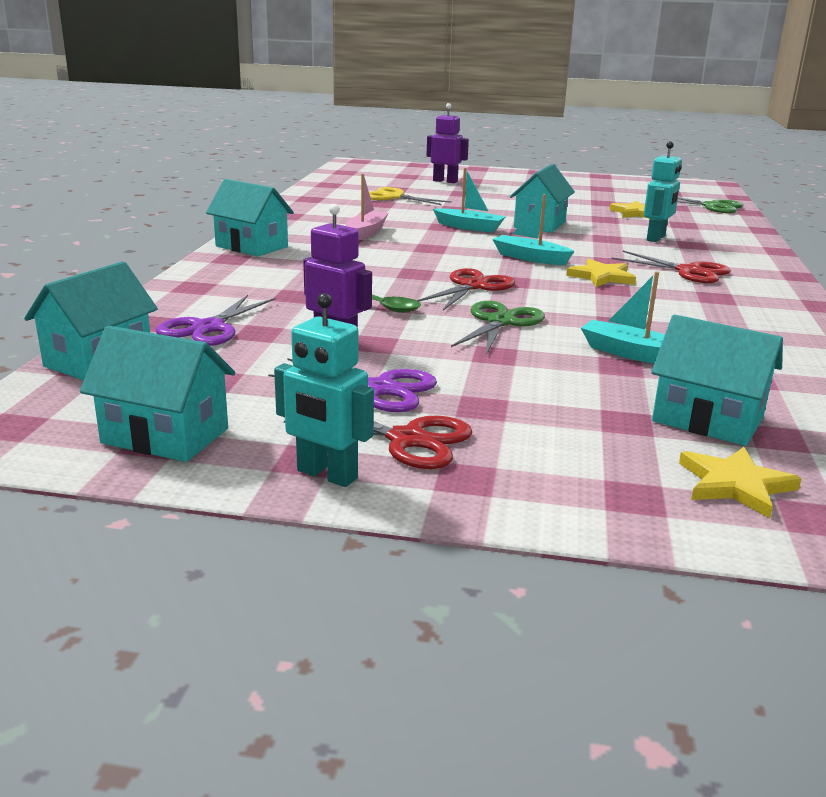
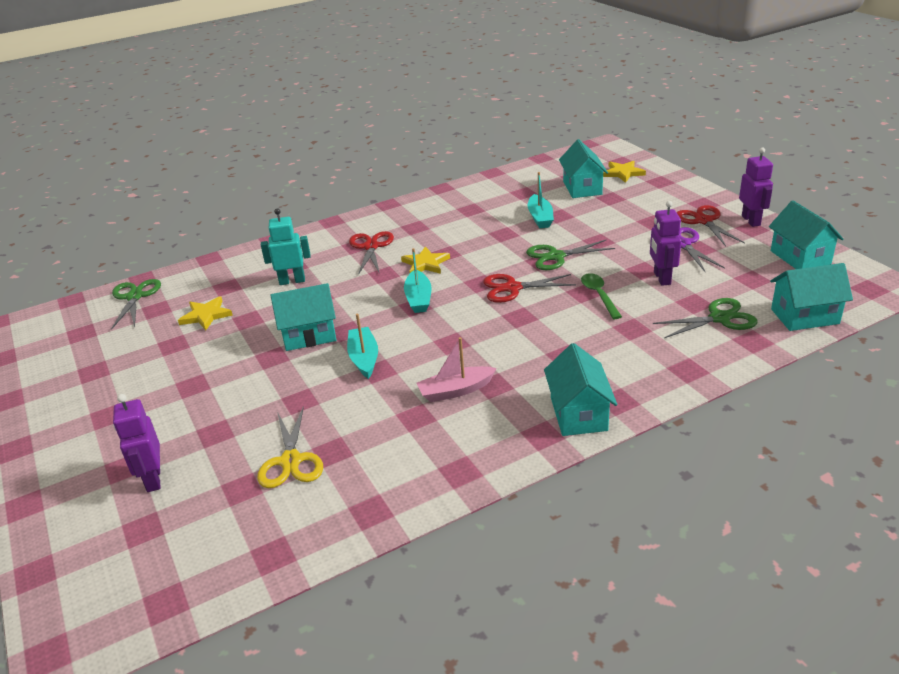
camera: 125 degrees left, 10 degrees up
(208, 328) = (719, 318): purple scissors -> green scissors
(326, 475) = (751, 220): turquoise robot -> purple robot

